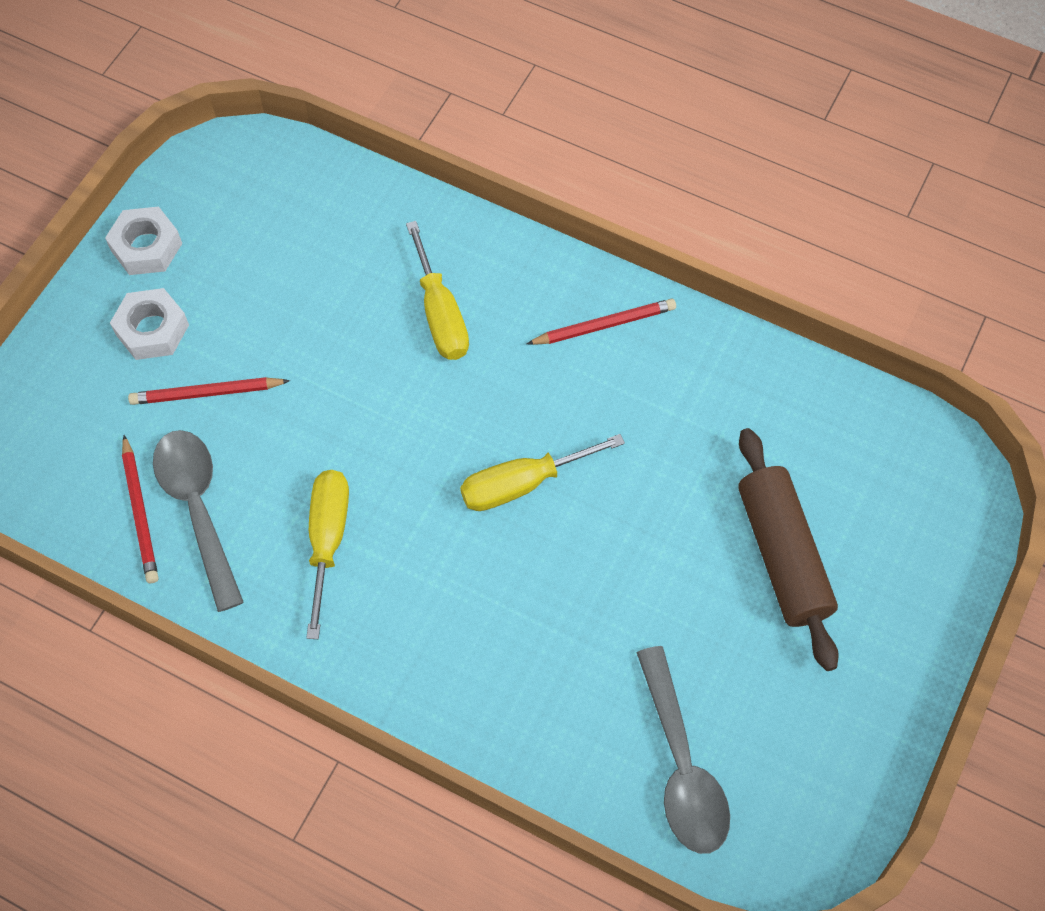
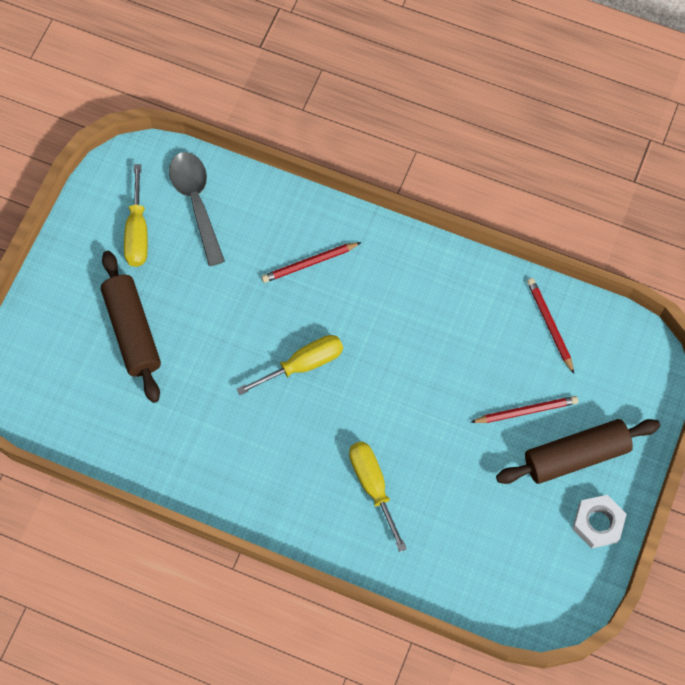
camera: 175 degrees right, 5 degrees up
(152, 330) = (576, 456): white nut -> brown rolling pin
(198, 509) = (513, 330): grey spoon -> none
(328, 540) = (425, 317): yellow screwdriver -> yellow screwdriver (137, 232)
(604, 325) = (254, 487): red pencil -> red pencil (309, 263)

